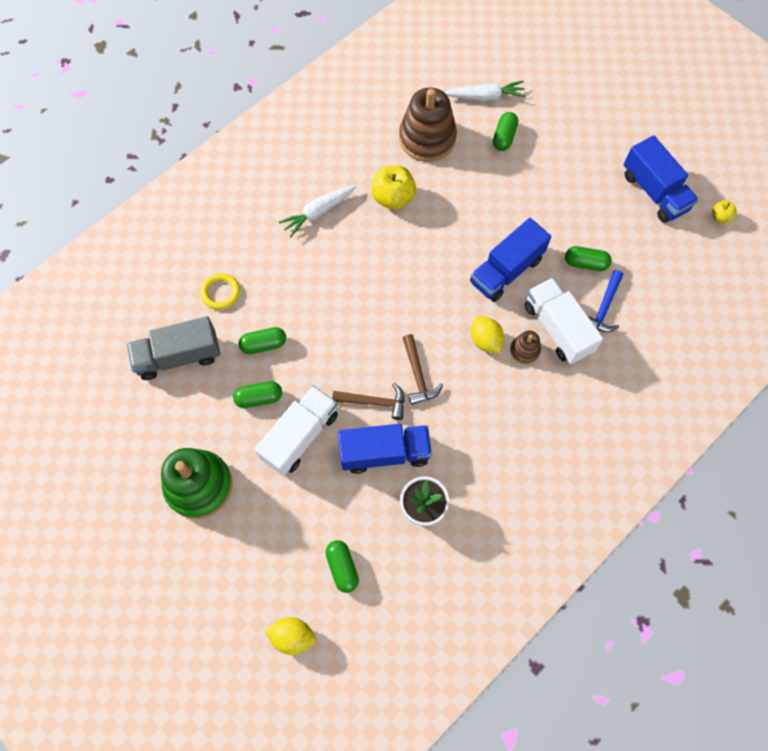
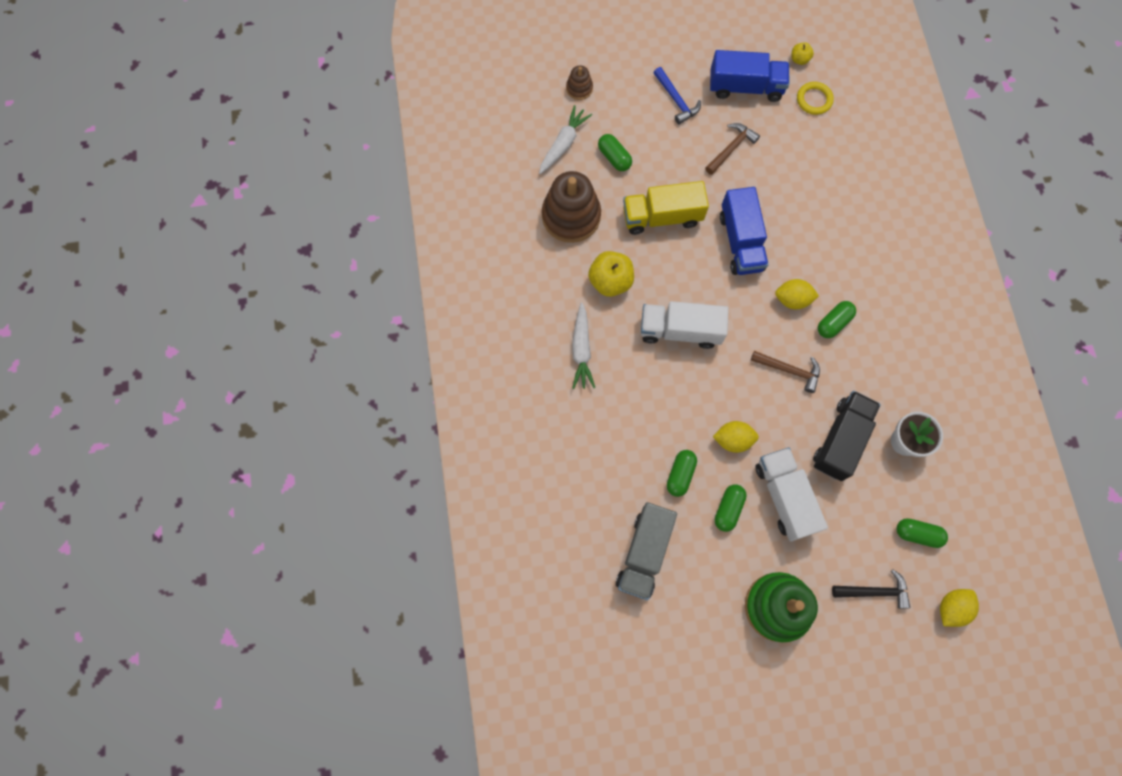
camera: 55 degrees left, 5 degrees up
(221, 293) = (605, 480): yellow ring -> yellow ring (814, 100)
(264, 559) = (874, 591): none -> black hammer
(322, 367) = (733, 440): none -> yellow lemon
(374, 402) = (791, 419): brown hammer -> brown hammer (731, 148)
(385, 453) = (840, 440): blue truck -> black truck
(480, 201) = (662, 217): none -> yellow truck
(524, 350) = (820, 277): brown stacking toy -> brown stacking toy (579, 88)
(557, 328) = (817, 240): white truck -> white truck (680, 330)
(585, 263) = (774, 180): green capsule -> green capsule (833, 323)
(604, 308) = (821, 195): blue hammer -> blue hammer (676, 100)

